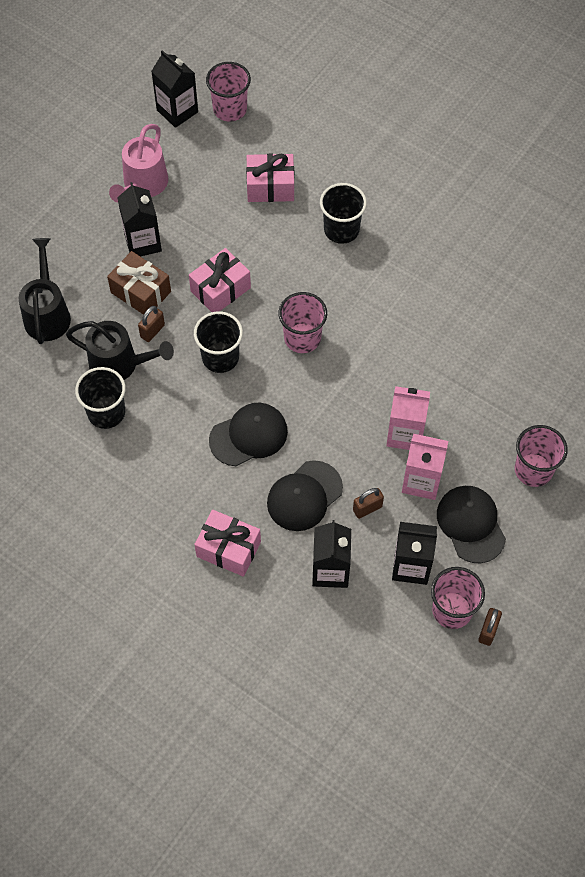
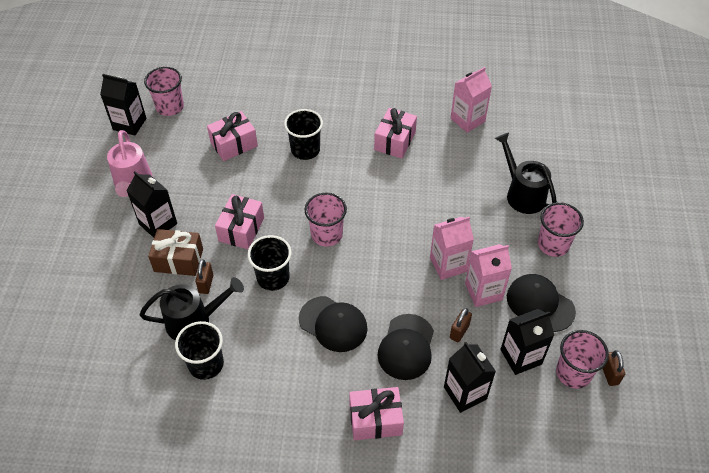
camera: 30 degrees left, 10 degrees down
(47, 313) = (109, 312): black watering can -> black watering can (522, 193)
(249, 435) = (333, 324): black cap -> black cap turned 90 degrees clockwise
(445, 266) = (395, 141): none -> pink gift
(545, 279) = (467, 120): none -> pink carton

